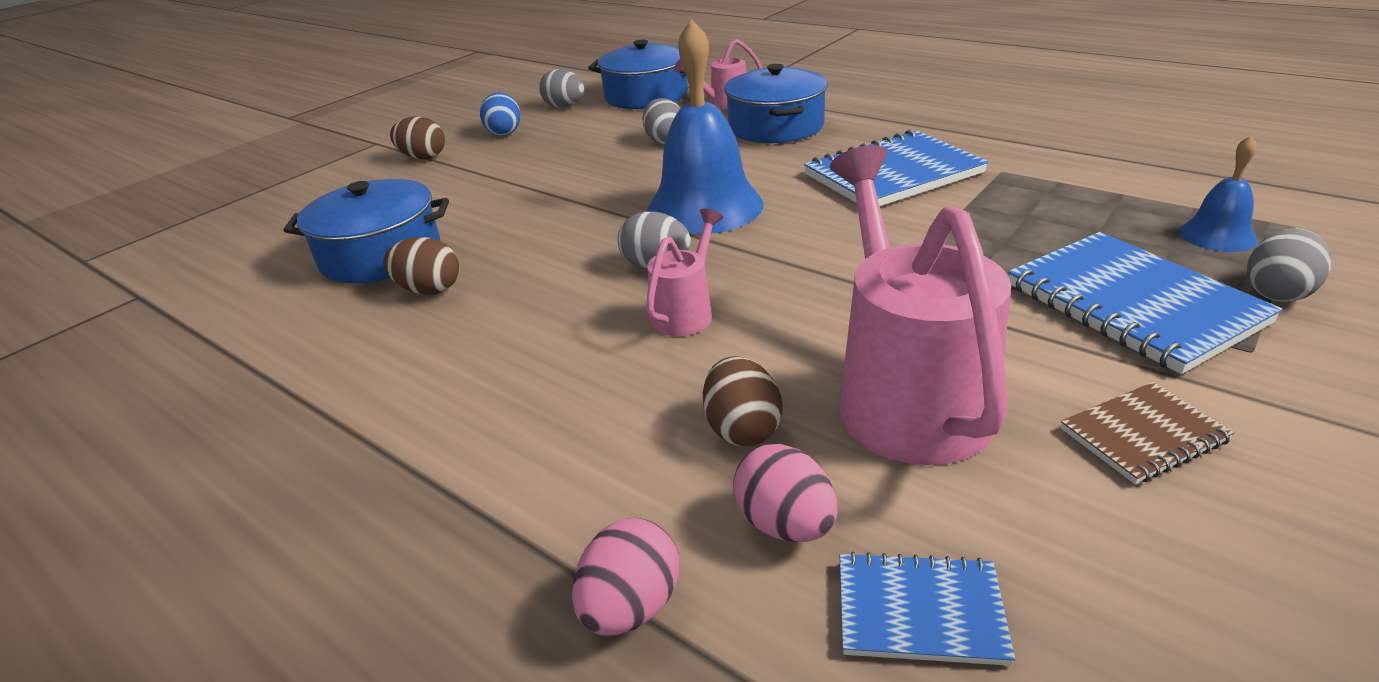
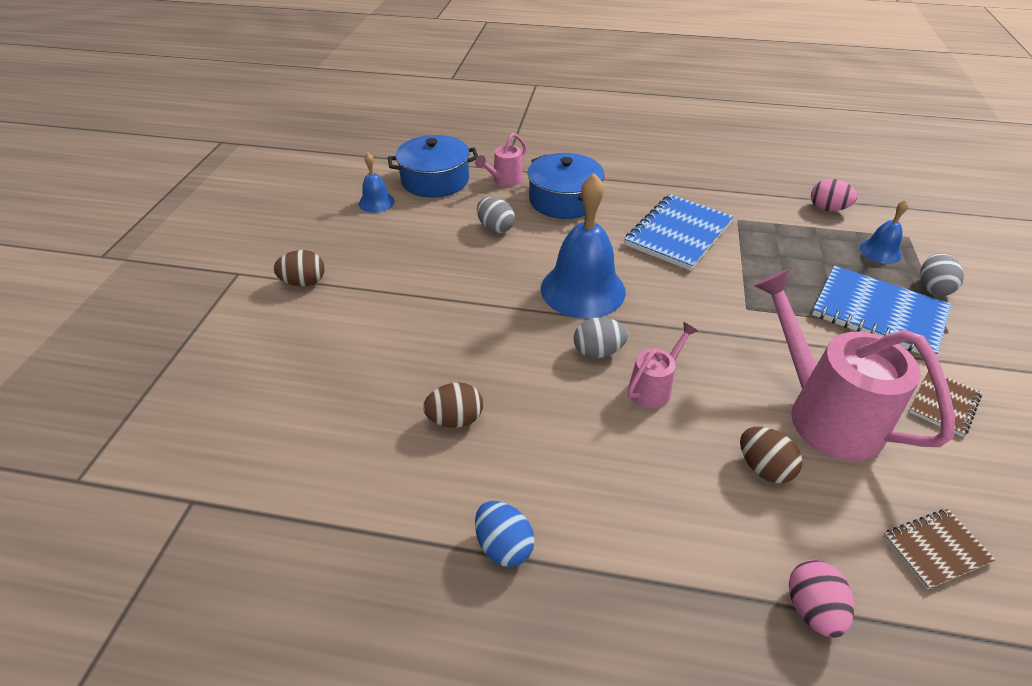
camera: 30 degrees left, 10 degrees up
(381, 254) = (378, 395): blue pot -> none
(504, 132) = (350, 240): blue egg -> blue egg (504, 546)
(564, 107) = (376, 202): grey egg -> blue bell
(686, 312) = (653, 387): pink watering can -> pink watering can turned 45 degrees clockwise
(785, 524) = (838, 524): pink egg -> pink egg (827, 209)
(920, 611) = (935, 549): blue notebook -> brown notebook

